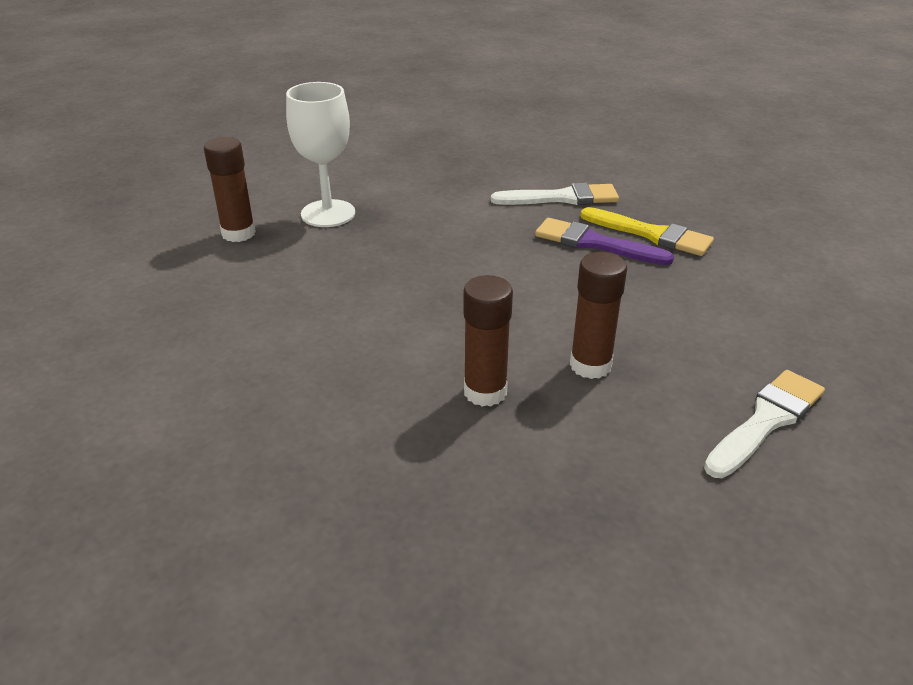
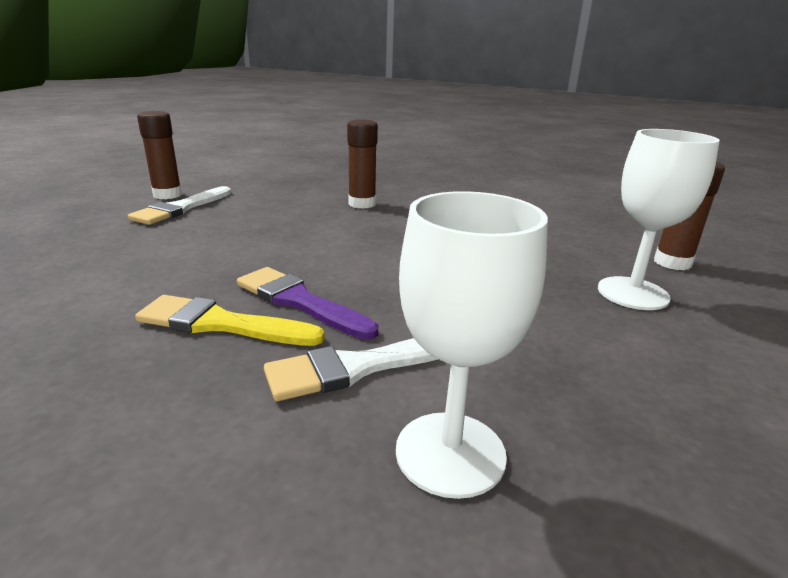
camera: 160 degrees right, 10 degrees down
(533, 164) = (450, 453): none -> white goblet
(590, 365) = (296, 218): brown glue stick -> brown glue stick (167, 195)
(594, 243) = (299, 301): purple brush -> purple brush turned 150 degrees counterclockwise

